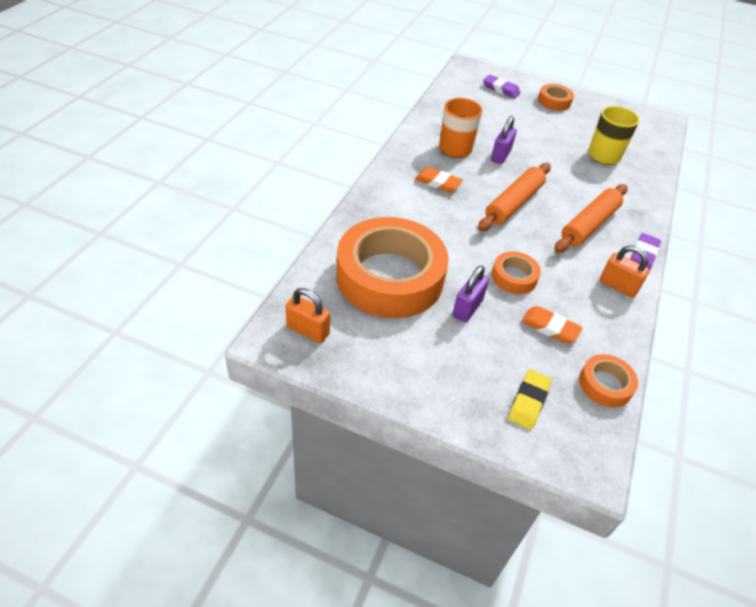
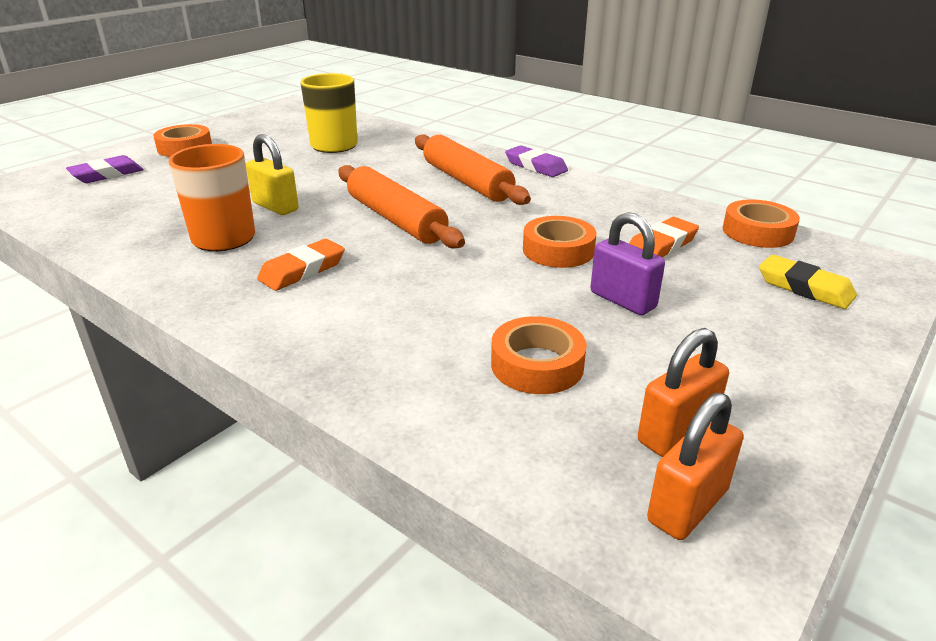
camera: 70 degrees left, 15 degrees down
(390, 277) = (537, 365): orange tape -> orange tape, size x0.44
(500, 155) = (275, 207): purple padlock -> yellow padlock
(618, 286) = (586, 190): orange padlock -> orange padlock (676, 433)

